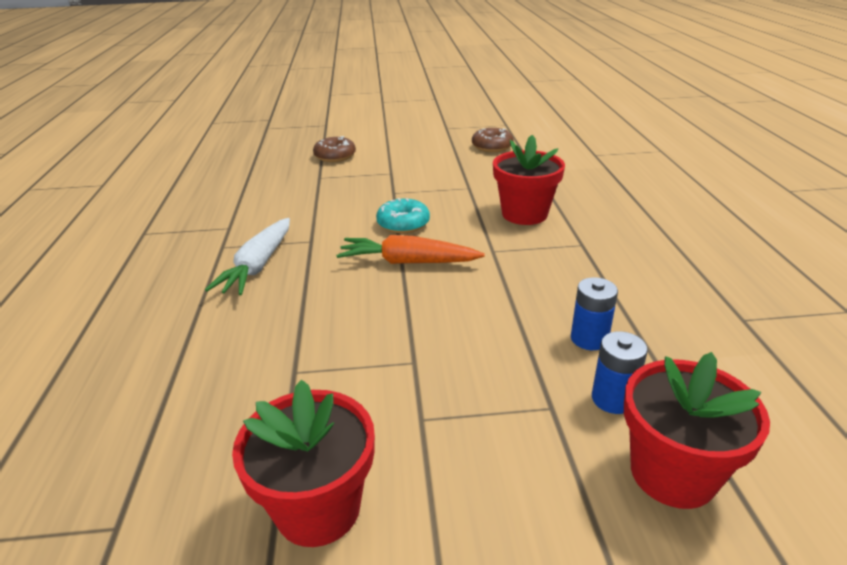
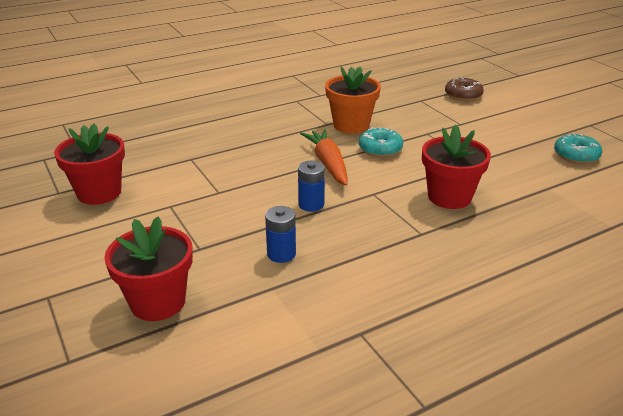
camera: 65 degrees right, 0 degrees up
(258, 266) = (283, 117): white carrot -> none
(331, 227) = (351, 125): none -> orange flower pot
(492, 147) = (576, 155): brown donut -> turquoise donut
(612, 399) = (218, 271): blue battery -> blue battery (311, 204)

